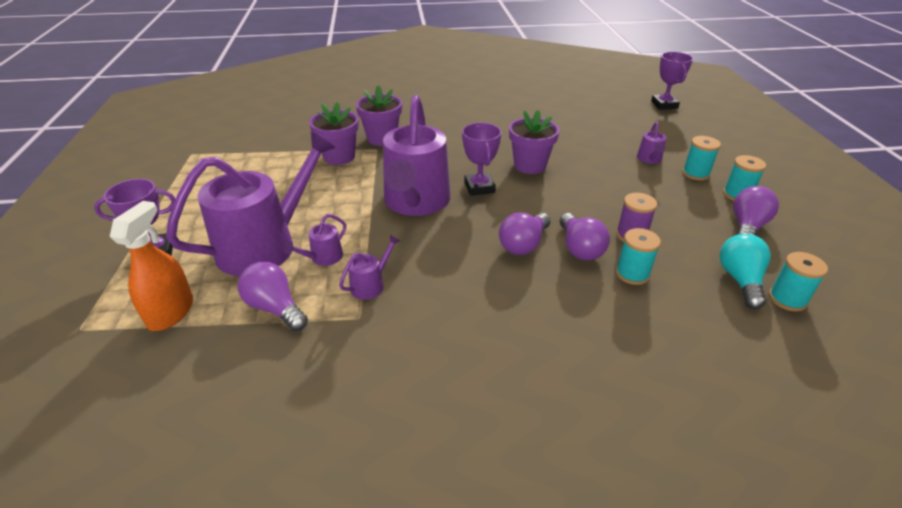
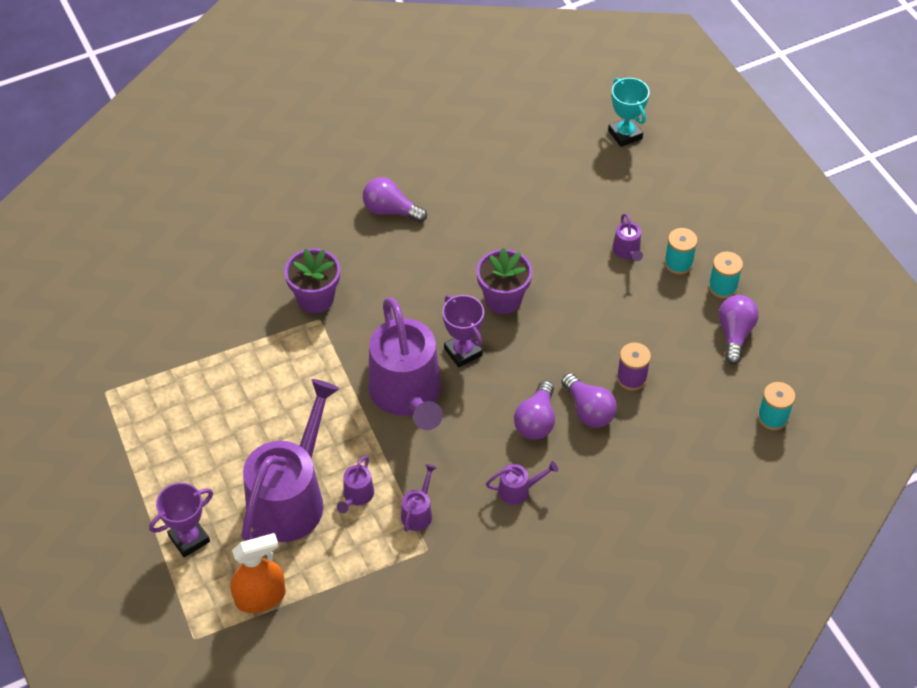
camera: 20 degrees left, 15 degrees up
(171, 312) = (260, 597): orange spray bottle -> orange spray bottle turned 75 degrees clockwise
(275, 308) = (349, 563): purple light bulb -> purple light bulb (391, 210)
(339, 157) = (284, 346): purple flower pot -> none
(481, 292) = (518, 490): none -> purple watering can
(632, 274) = (642, 428): turquoise spool -> none
(664, 105) = (625, 134): purple trophy -> turquoise trophy
(740, 280) = (733, 407): turquoise light bulb -> none

